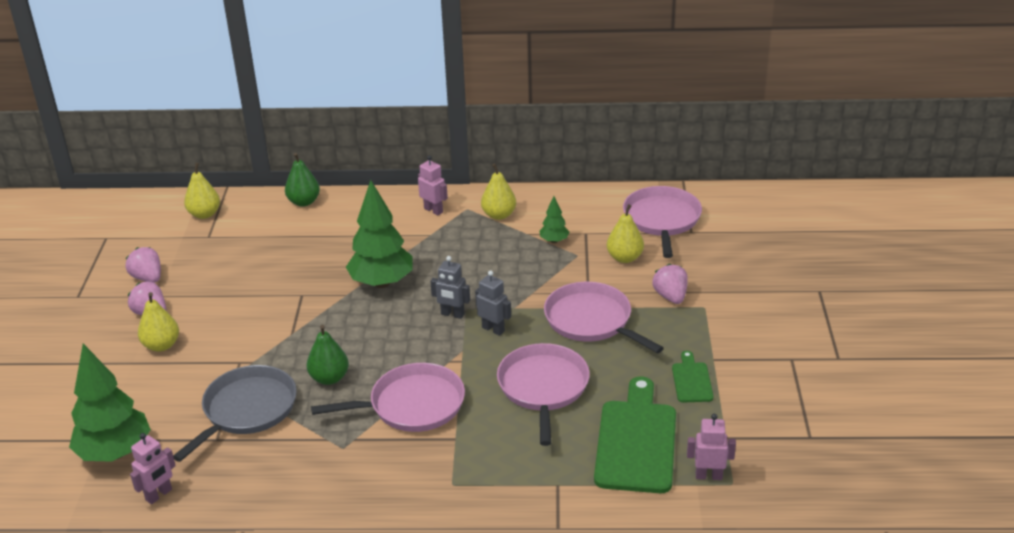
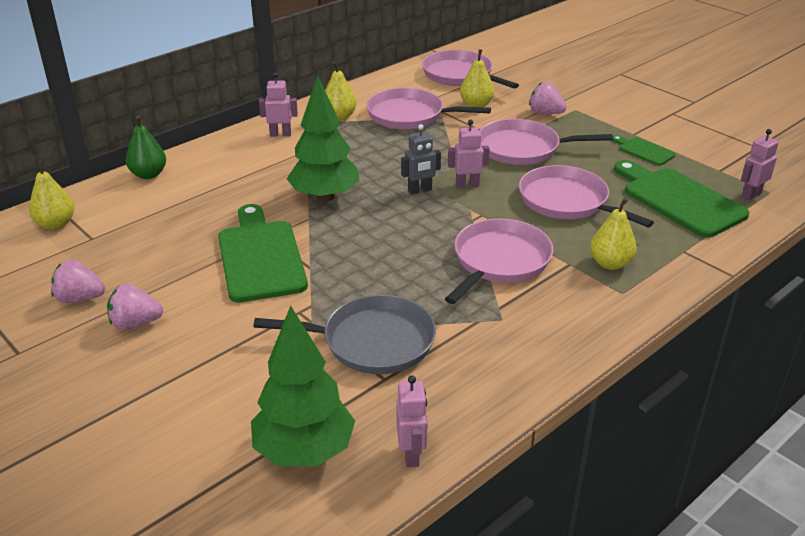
camera: 45 degrees left, 0 degrees up
(161, 345) = (194, 341): yellow pear -> yellow pear (610, 263)
(247, 410) = (372, 341): grey pan -> grey pan turned 105 degrees clockwise
(275, 307) = (260, 257): none -> green cutting board
(329, 378) = (401, 280): green pear -> none
(493, 329) = (467, 185): grey robot -> pink robot
(554, 241) = (410, 115): green tree -> pink pan

